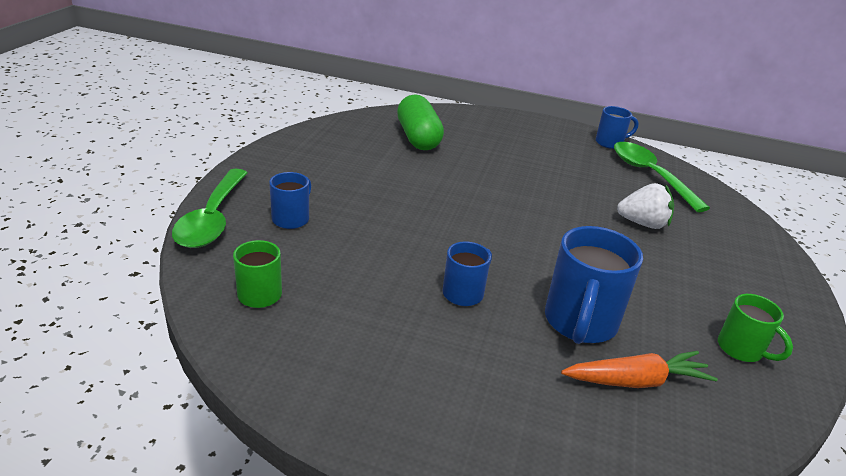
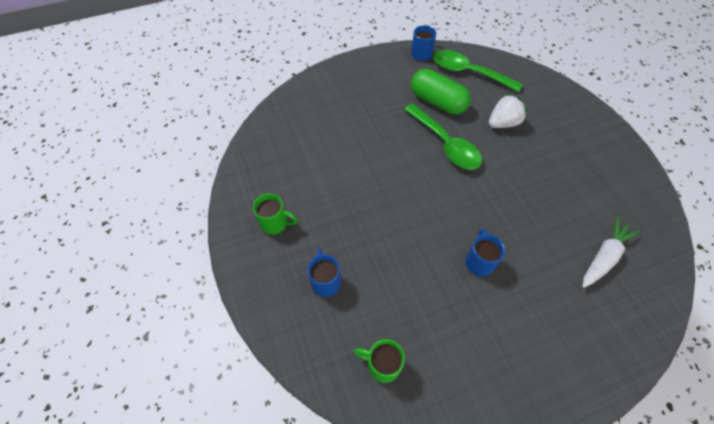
camera: 35 degrees left, 25 degrees up
(212, 218) = (278, 325): green spoon -> green spoon (445, 144)
(418, 138) = (313, 133): green capsule -> green capsule (438, 102)
(580, 323) = (548, 235): blue mug -> none
(636, 381) = (604, 256): orange carrot -> white carrot
(741, 349) = (621, 192): green mug -> green mug (275, 223)

